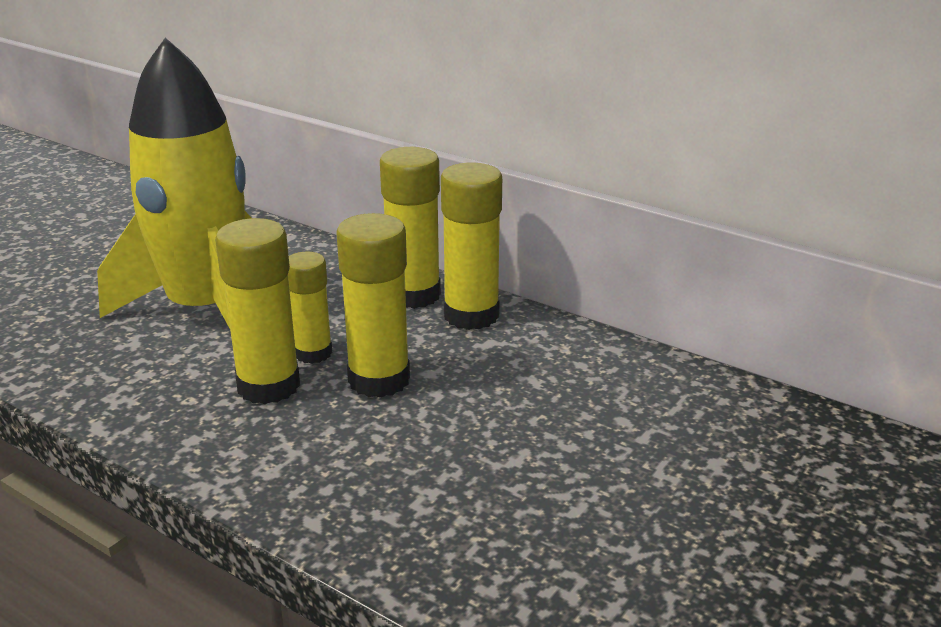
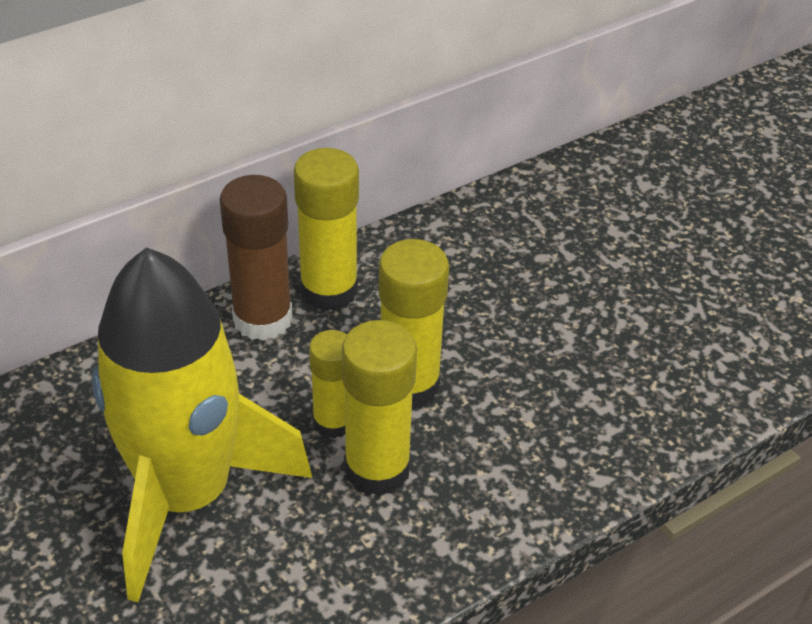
camera: 70 degrees left, 15 degrees up
(413, 295) = (262, 319): yellow glue stick -> brown glue stick

